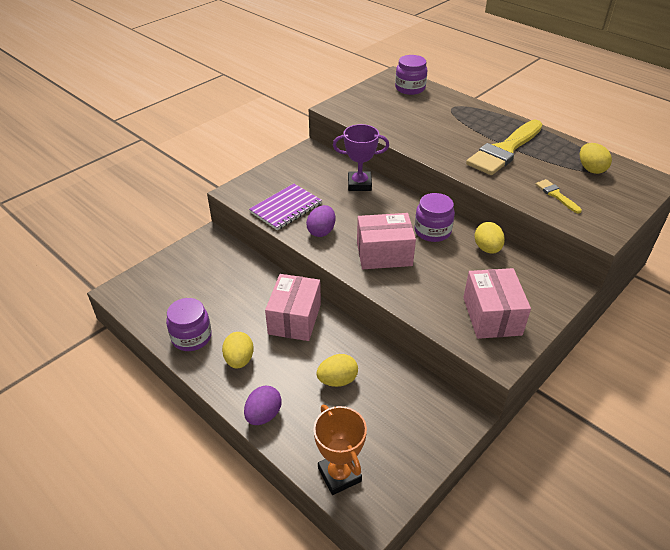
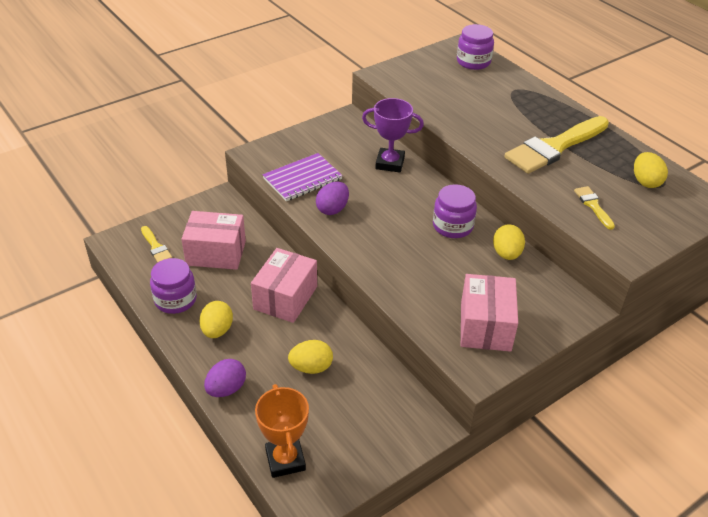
camera: 10 degrees right, 0 degrees up
(160, 290) = (156, 247): none -> yellow brush
(384, 254) = (391, 243): pink box -> pink box (216, 253)

